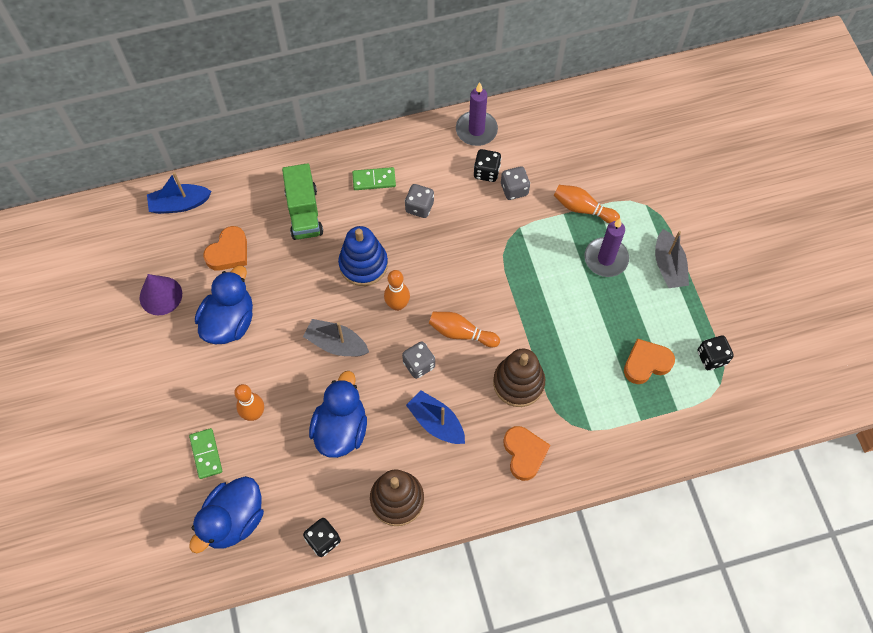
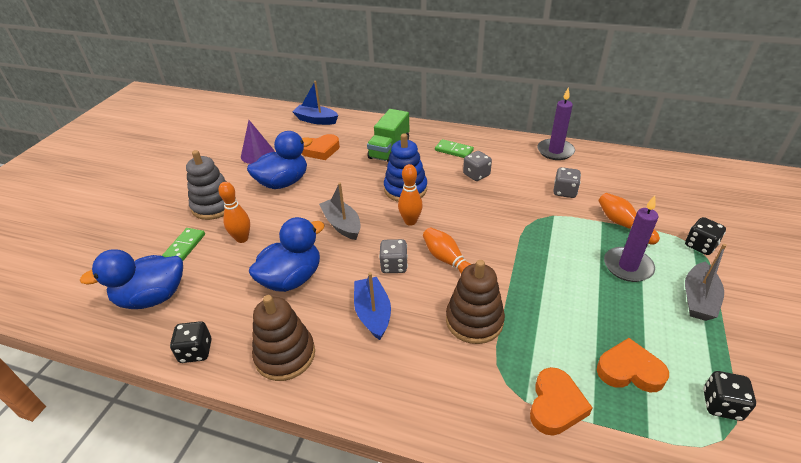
camera: 35 degrees right, 25 degrees down
(184, 391) = (214, 206): none -> grey stacking toy
(486, 172) = (547, 175): black dice -> black dice (700, 246)
(524, 453) = (436, 383): orange heart -> orange heart (555, 405)

